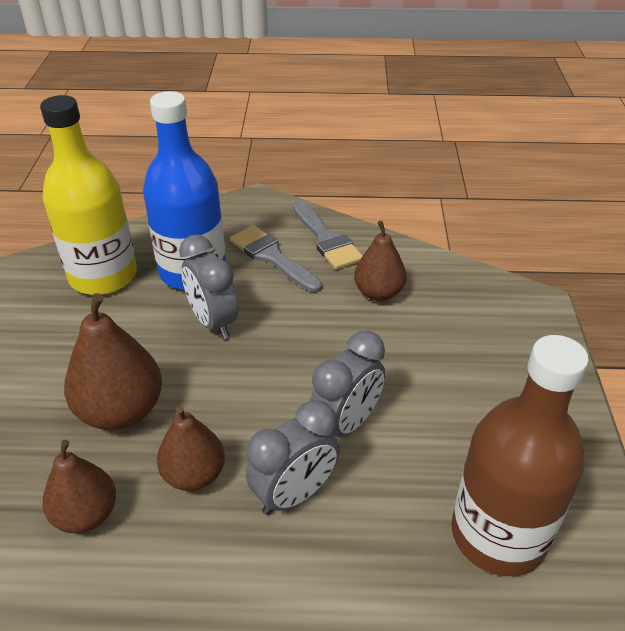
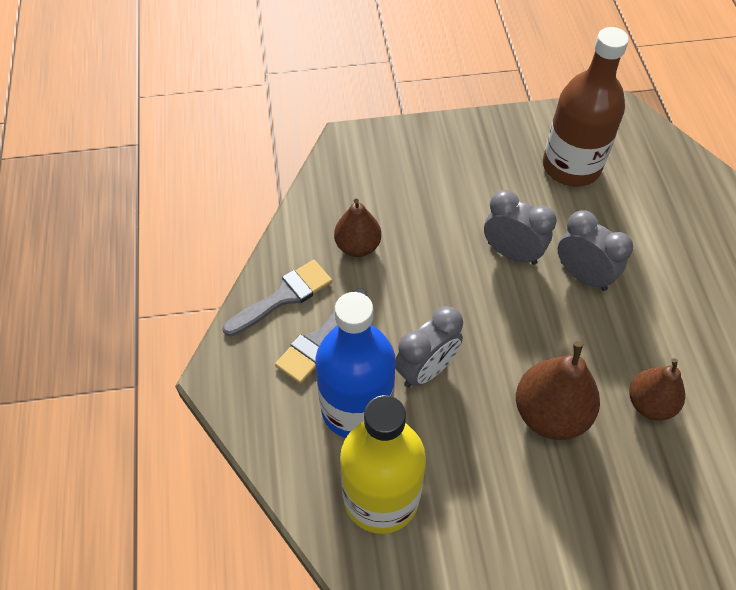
camera: 100 degrees left, 15 degrees up
(194, 475) = (591, 341): brown pear -> none

